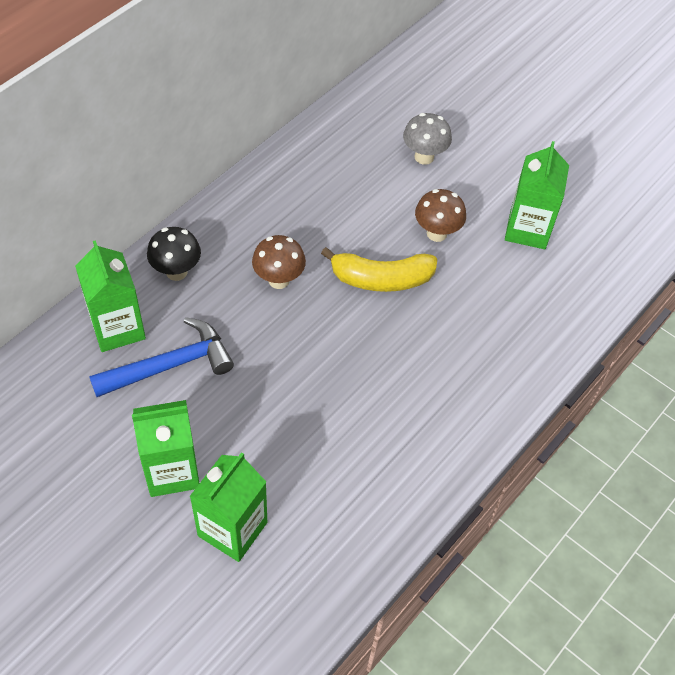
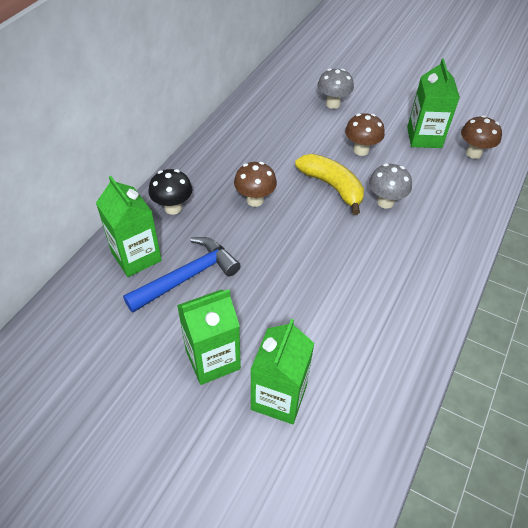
camera: 10 degrees left, 5 degrees down
(381, 279) = (332, 186): yellow banana -> yellow banana turned 120 degrees counterclockwise
(441, 313) = (385, 202): none -> grey mushroom
(584, 265) = (473, 153): none -> brown mushroom

